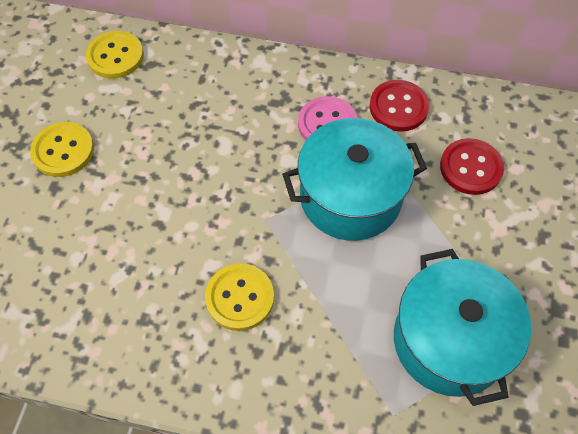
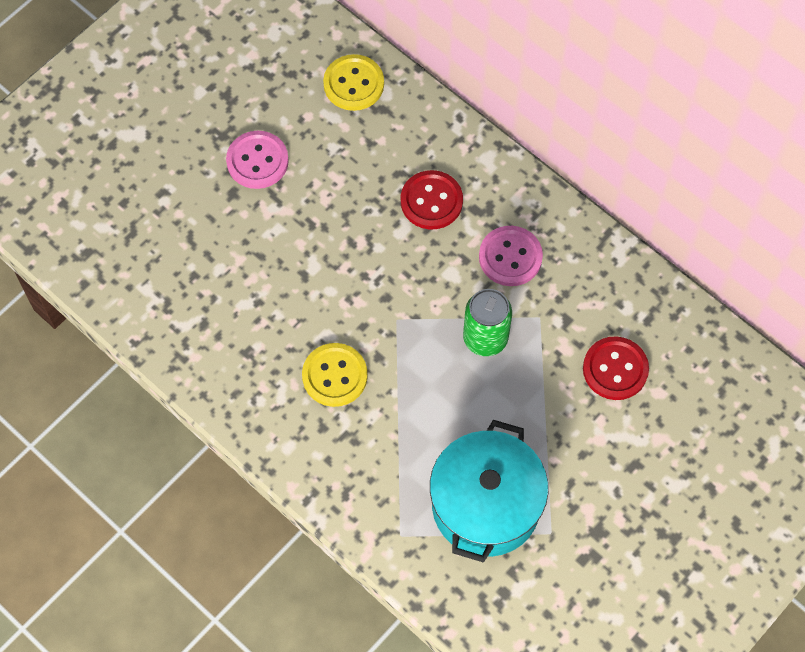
camera: 30 degrees right, 5 degrees up
(63, 151) = (257, 161): yellow button -> pink button
(350, 197) = (485, 338): turquoise pot -> green can
(398, 107) = (589, 275): red button -> red button (431, 201)

